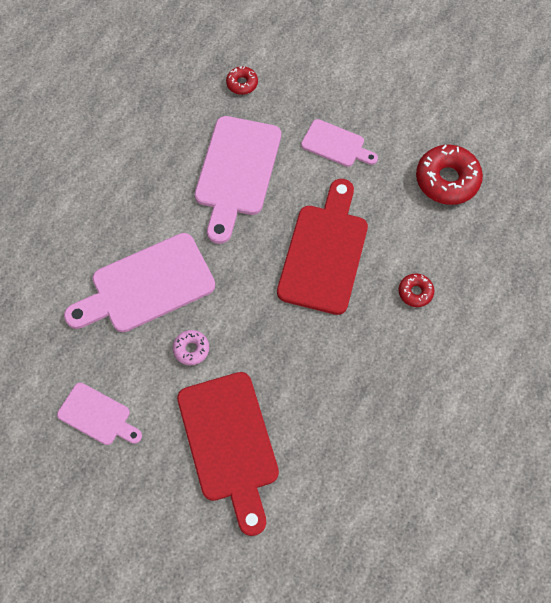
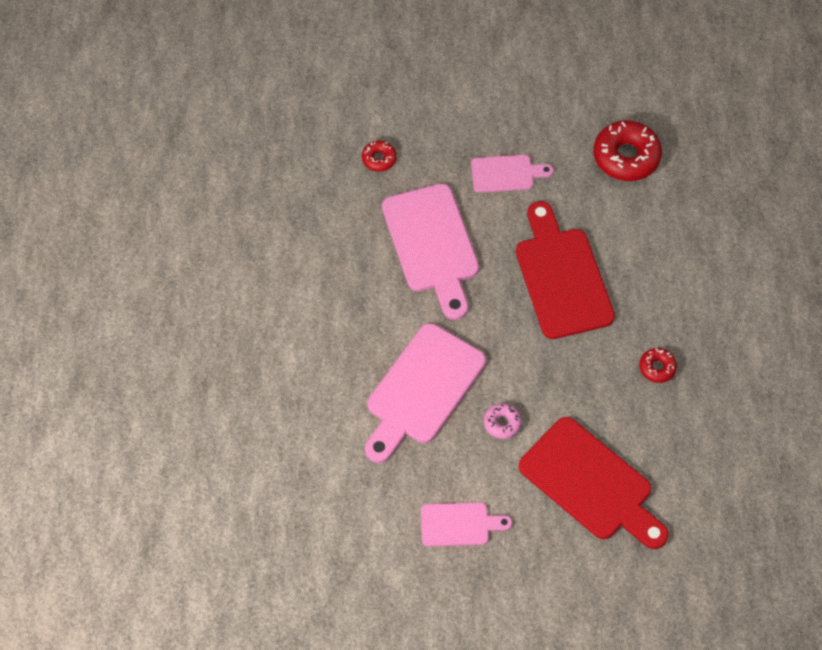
camera: 30 degrees left, 5 degrees down
(415, 292) = (663, 271): red donut -> red donut (657, 367)

